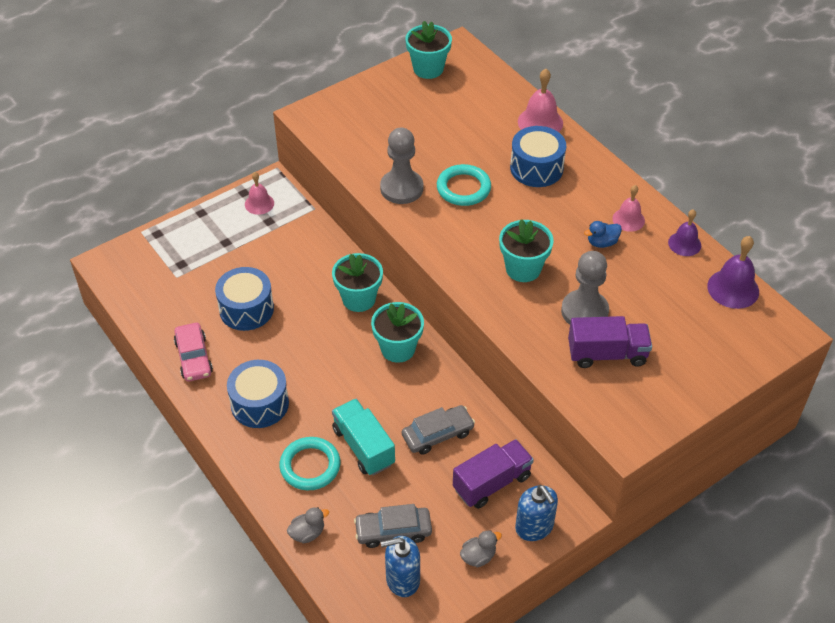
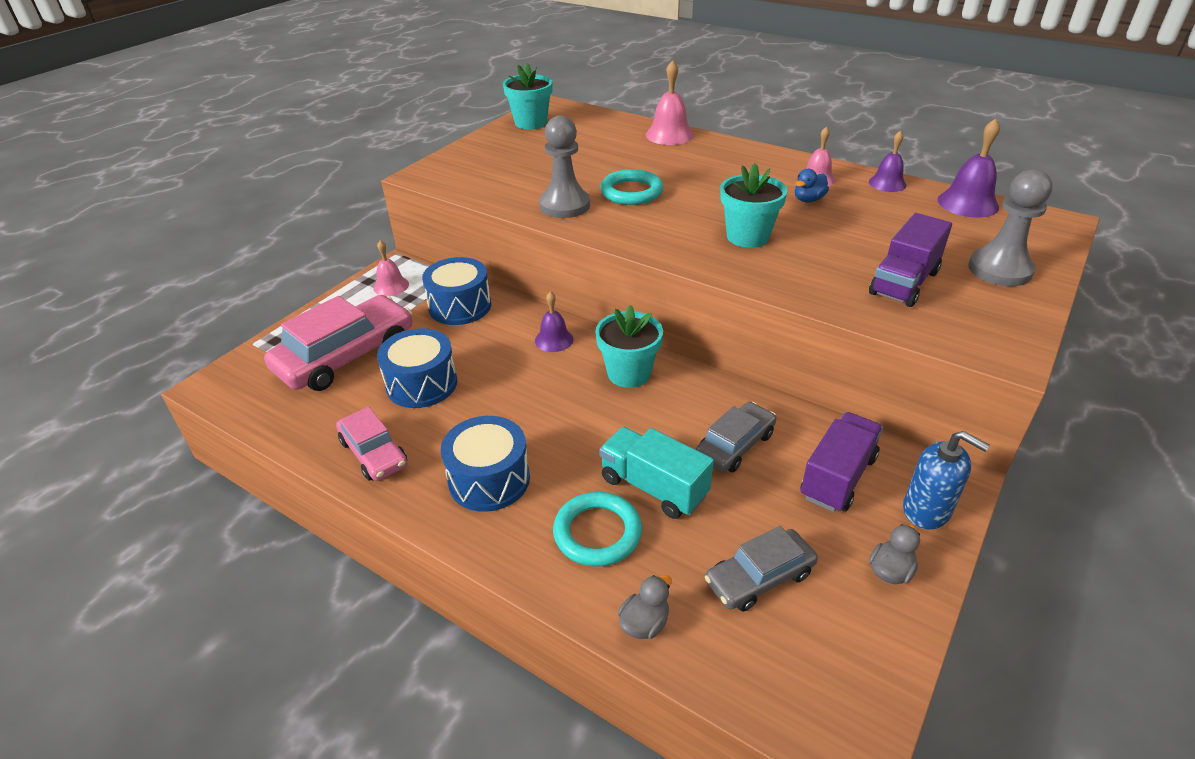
camera: 20 degrees left, 10 degrees down
(203, 265) = (346, 356): none -> pink car
(359, 299) = (554, 340): turquoise flower pot -> purple bell
(402, 579) = (816, 639): blue soap dispenser -> none
(536, 168) = (693, 163): blue drum -> blue drum (460, 306)
(584, 311) = (844, 254): grey pawn -> grey pawn (1000, 270)
(607, 354) = (904, 283): purple truck -> purple truck turned 150 degrees clockwise

